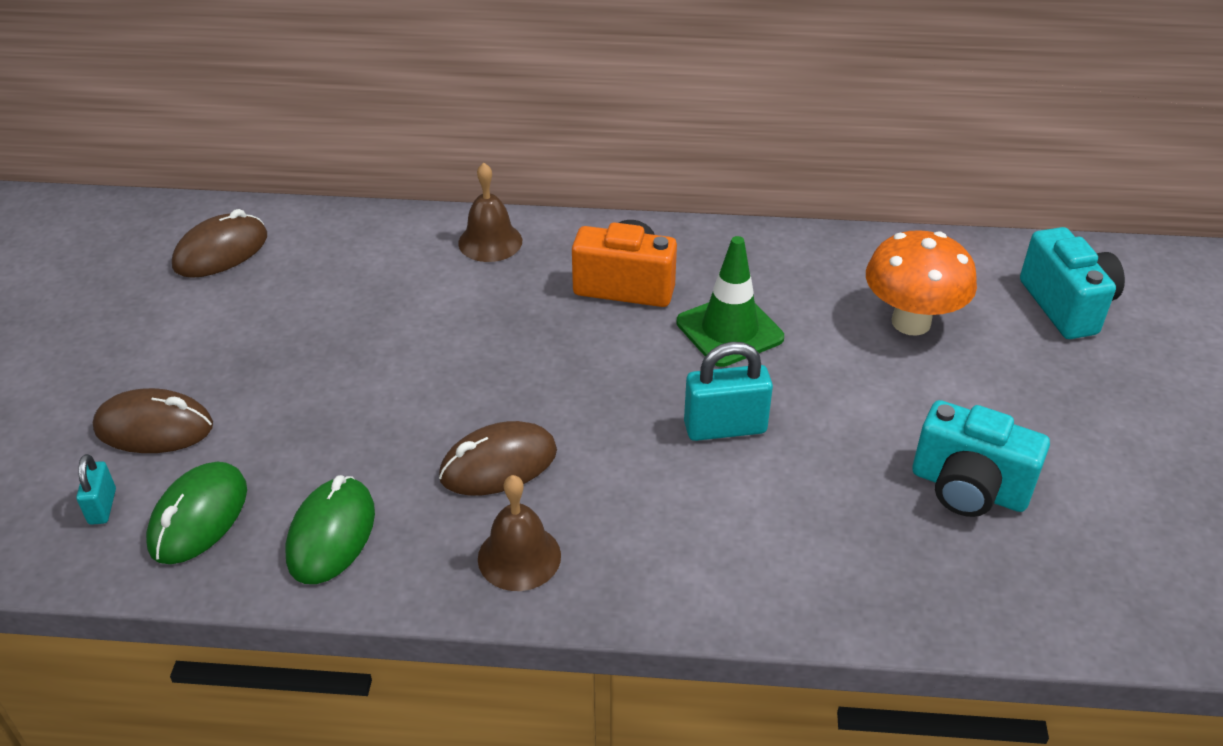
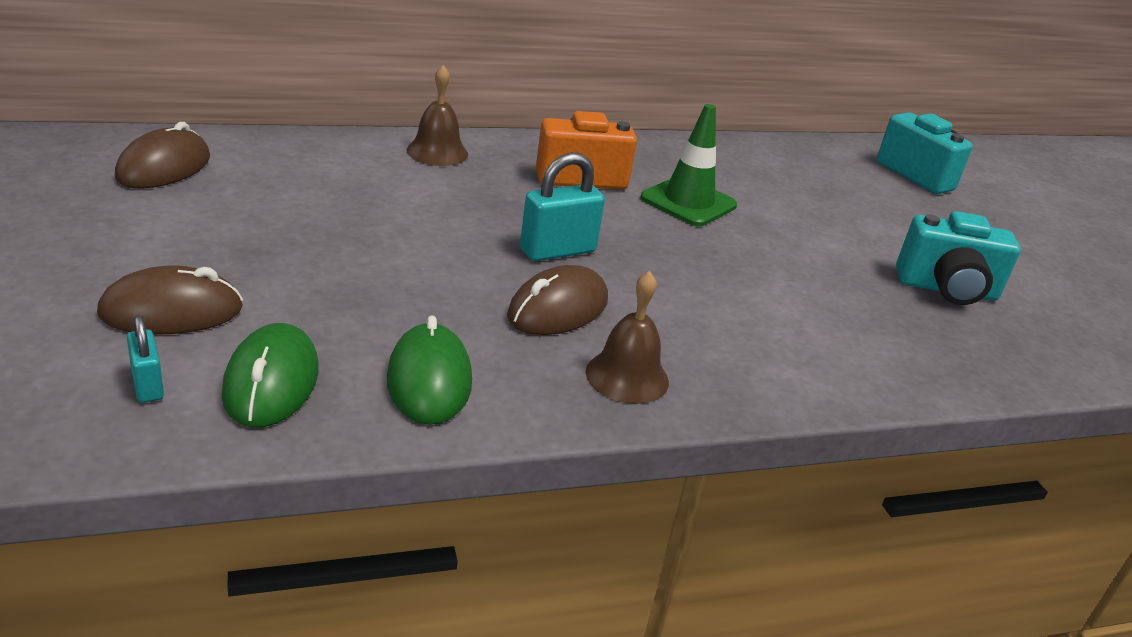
camera: 25 degrees left, 10 degrees down
(725, 427) = (734, 266): turquoise padlock -> turquoise padlock (557, 251)
(911, 322) = (821, 190): orange mushroom -> none

